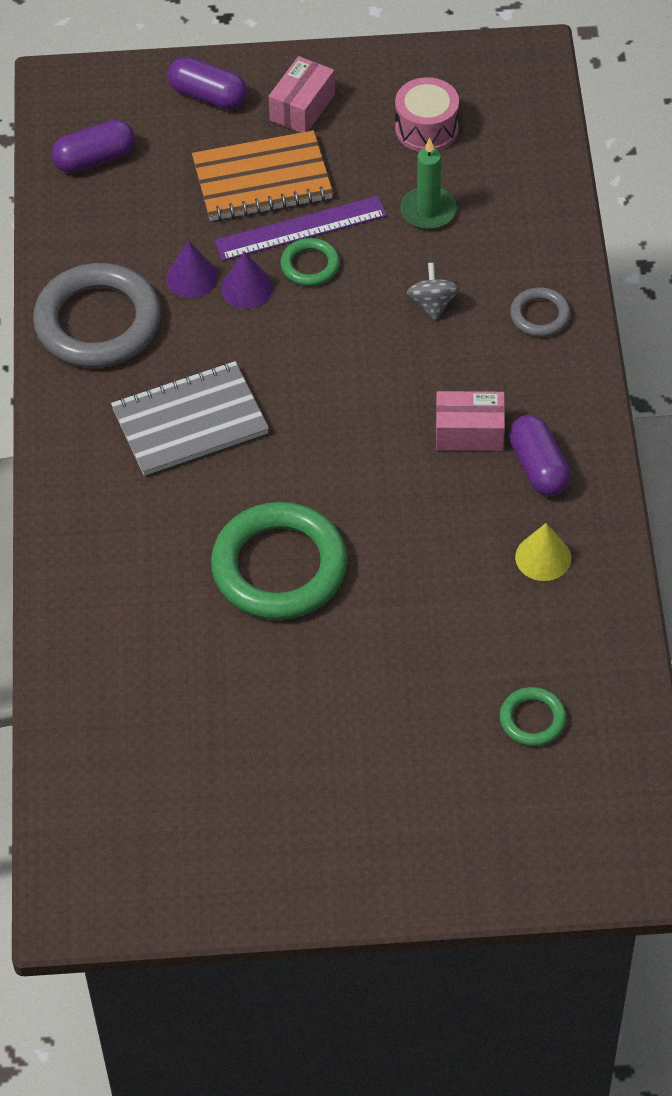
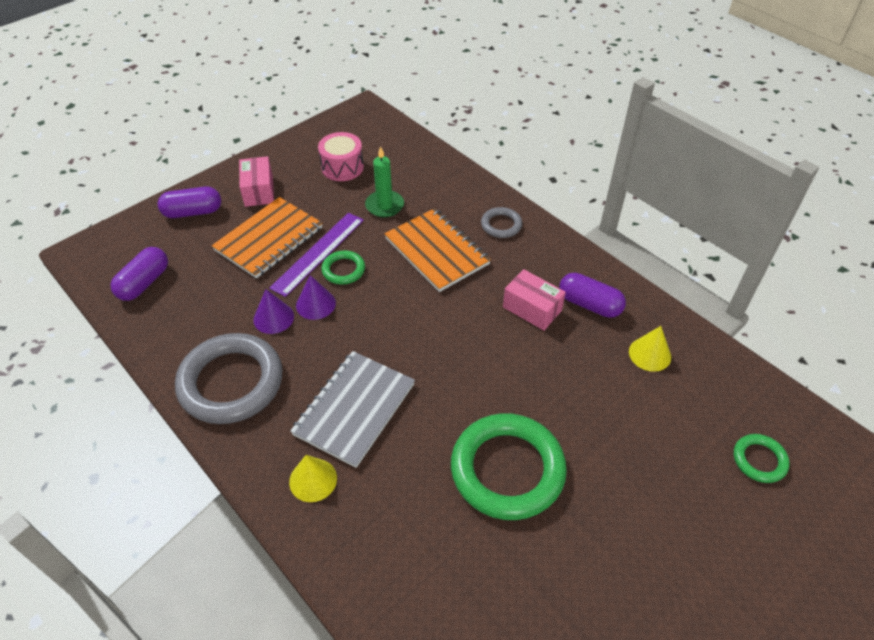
camera: 40 degrees left, 5 degrees down
(97, 462) = (313, 480): none -> yellow cone
(432, 304) = (437, 251): grey spinning top -> orange notebook
(469, 433) = (532, 309): pink box -> pink box turned 75 degrees clockwise

